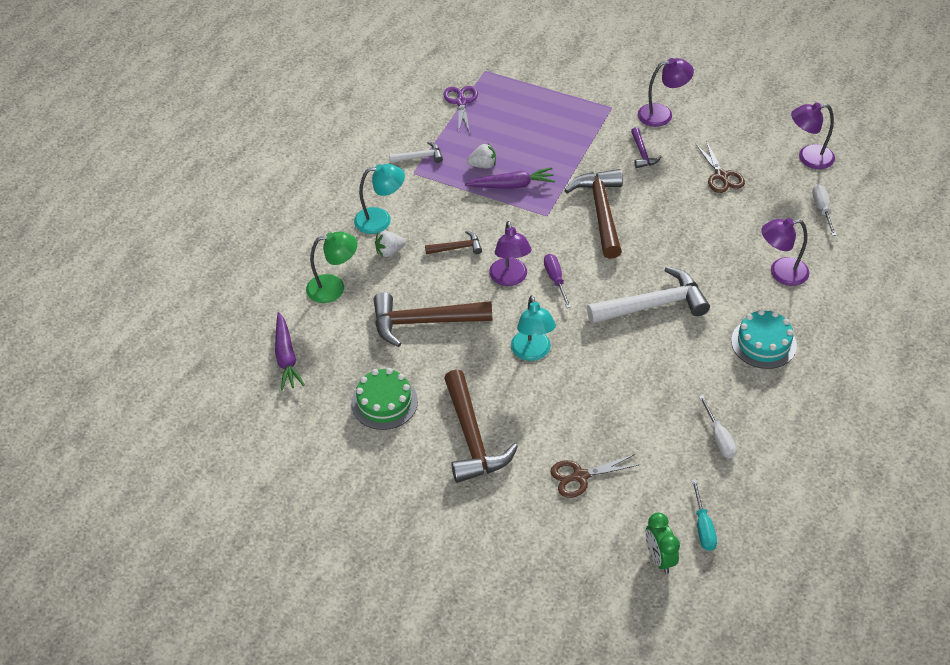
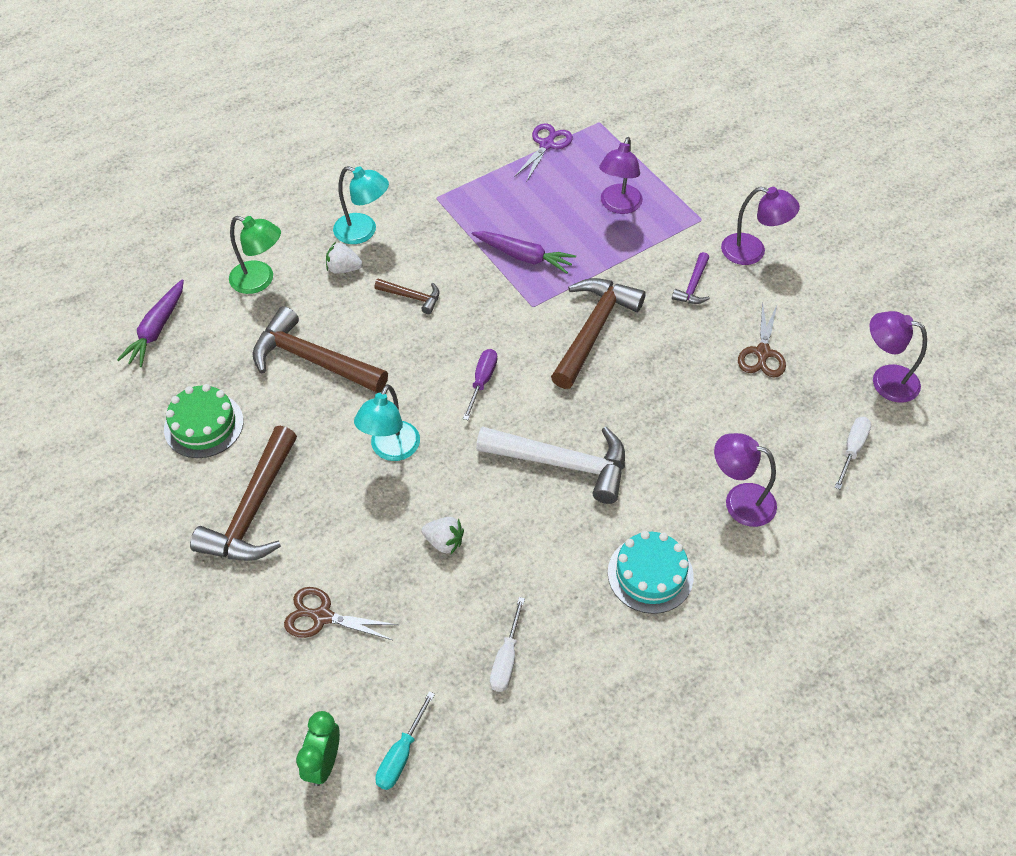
camera: 30 degrees right, 5 degrees up
(419, 157) = (456, 184): white hammer -> none
(483, 165) = (512, 221): white strawberry -> white strawberry (444, 542)
(510, 278) = (436, 357): purple lamp -> purple lamp (618, 206)

